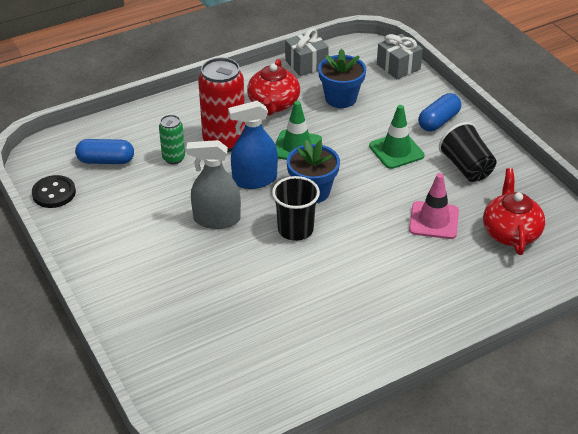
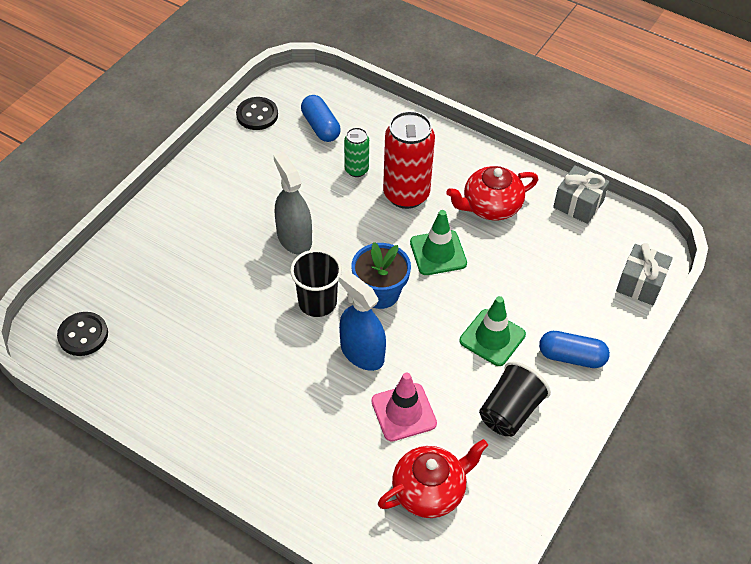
camera: 60 degrees right, 10 degrees up
(218, 395) = (83, 335): none -> black button
(254, 180) = (367, 241): blue spray bottle -> blue spray bottle (362, 353)
(340, 98) = (543, 256): blue flower pot -> none

